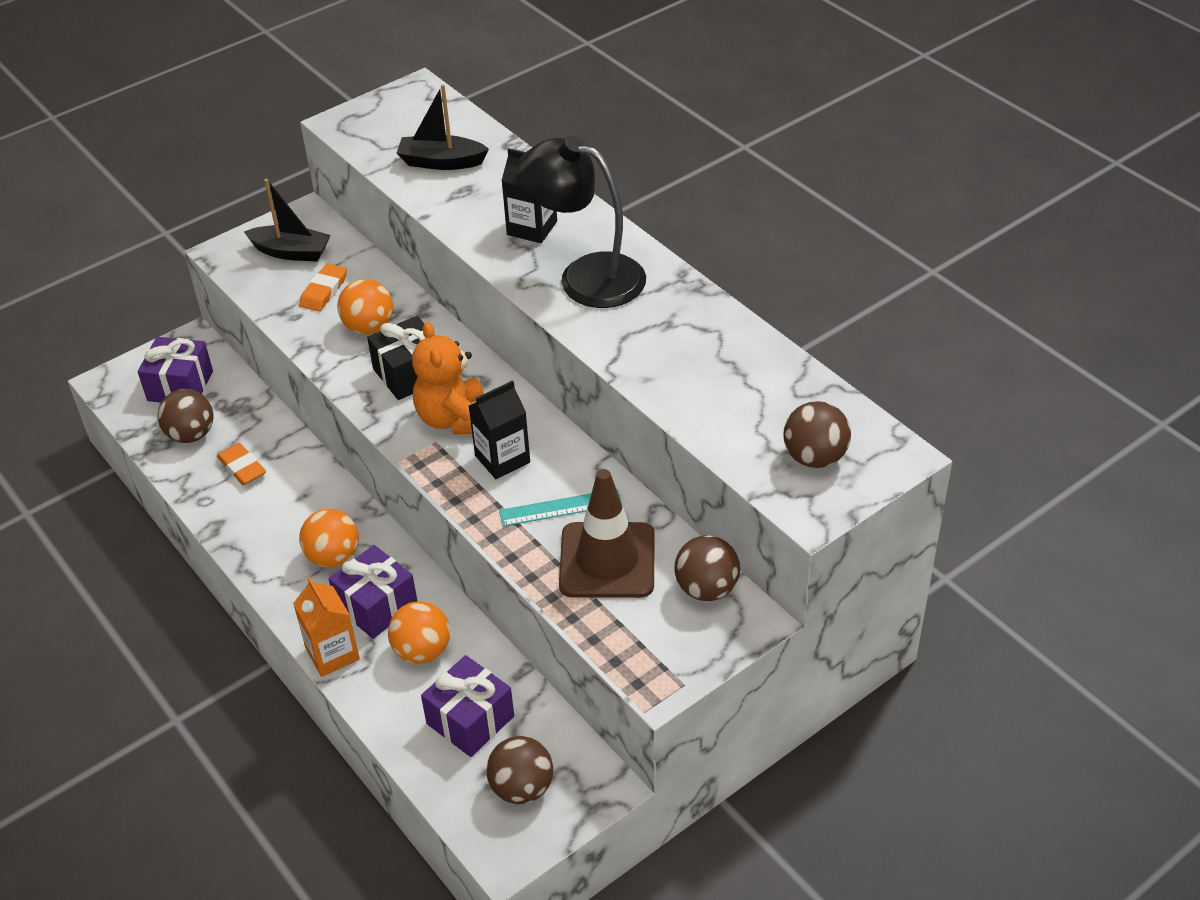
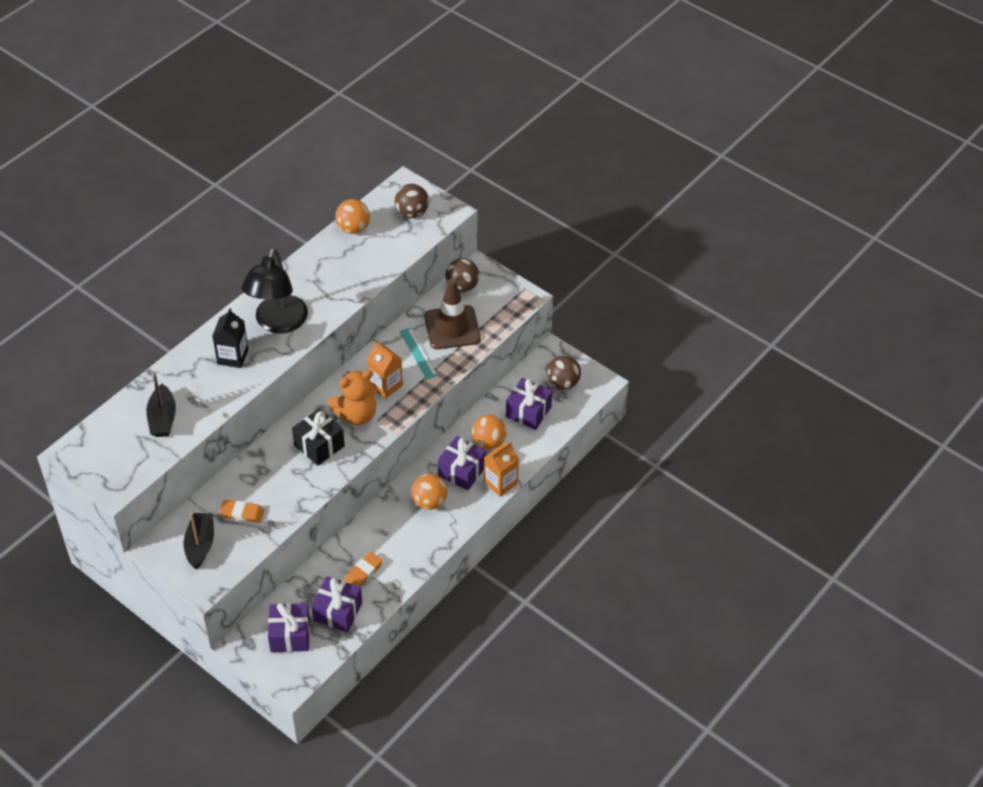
camera: 105 degrees left, 5 degrees up
(191, 435) = (338, 612): brown ball -> purple gift
(369, 327) = (277, 478): orange ball -> orange ball (353, 228)
(502, 459) = (385, 385): black carton -> orange carton

